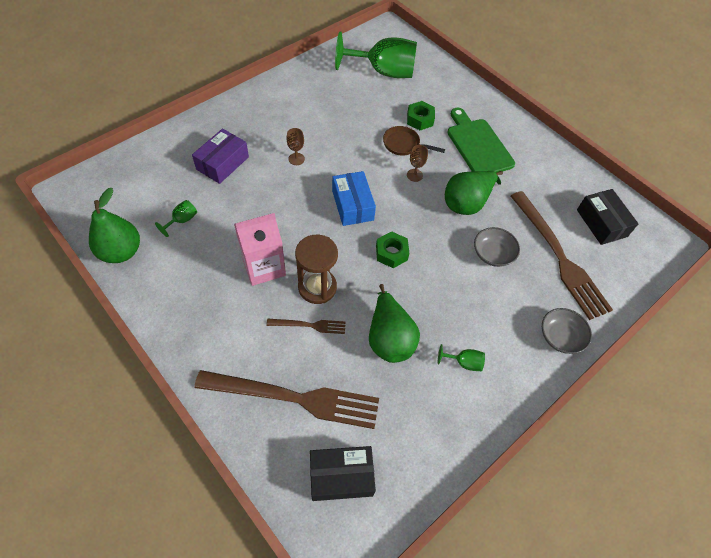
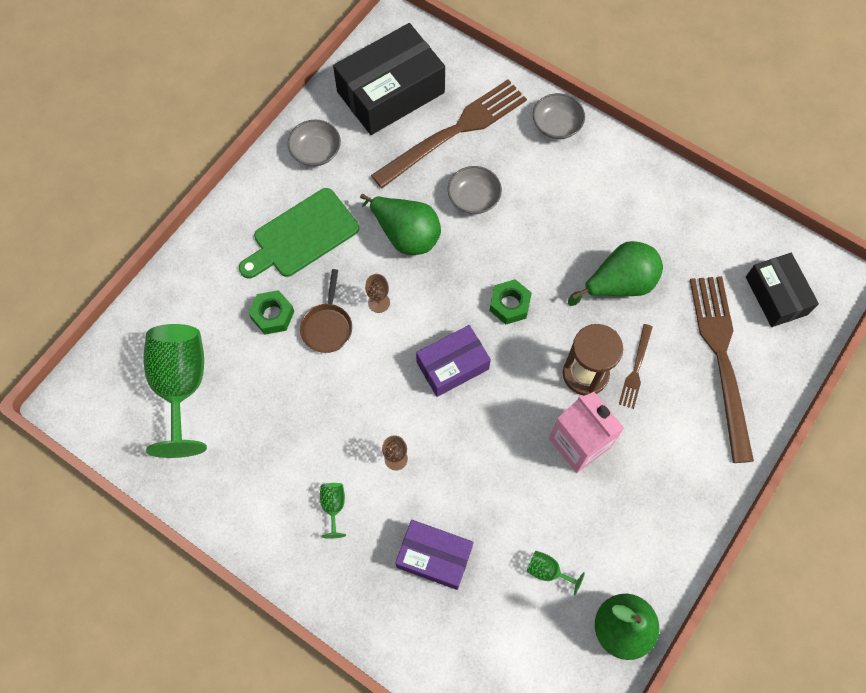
camera: 100 degrees left, 10 degrees up
(309, 325) = (636, 369): brown fork -> brown fork turned 150 degrees counterclockwise
(352, 205) = (452, 365): blue box -> purple box
(463, 362) = (620, 209): green goblet -> green goblet (333, 506)
(548, 166) = (316, 151): none -> grey bowl
(601, 223) = (390, 92): black box -> black box, size x1.65

